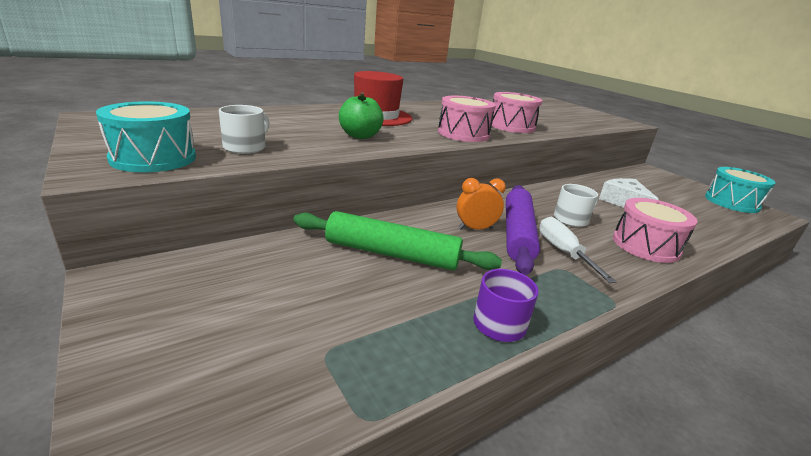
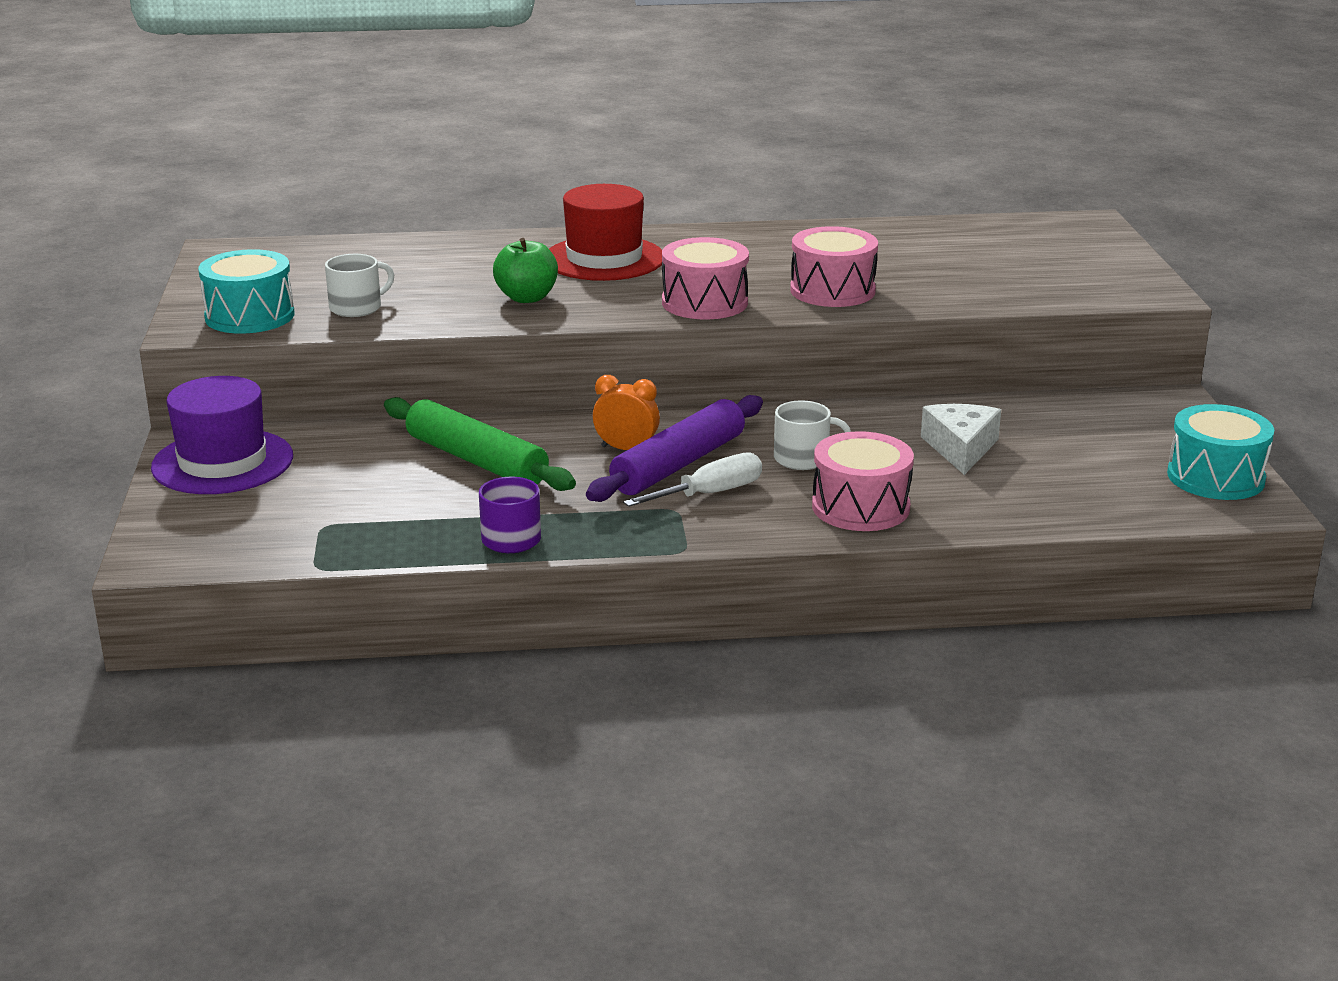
camera: 30 degrees right, 0 degrees up
(167, 297) = (222, 462): none -> purple hat
(563, 252) = (709, 494): white screwdriver -> white screwdriver turned 45 degrees clockwise

